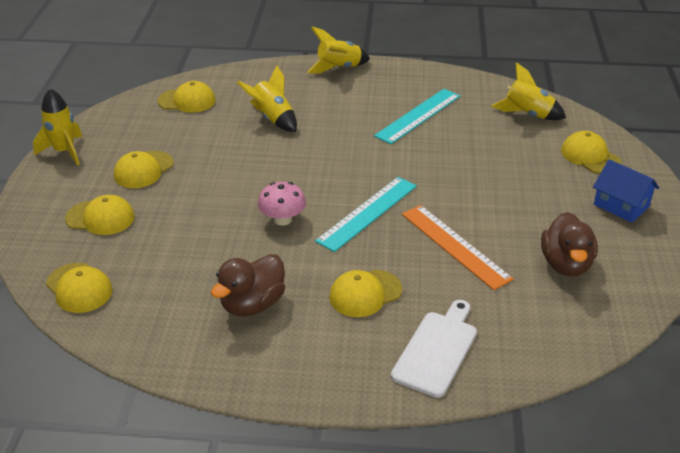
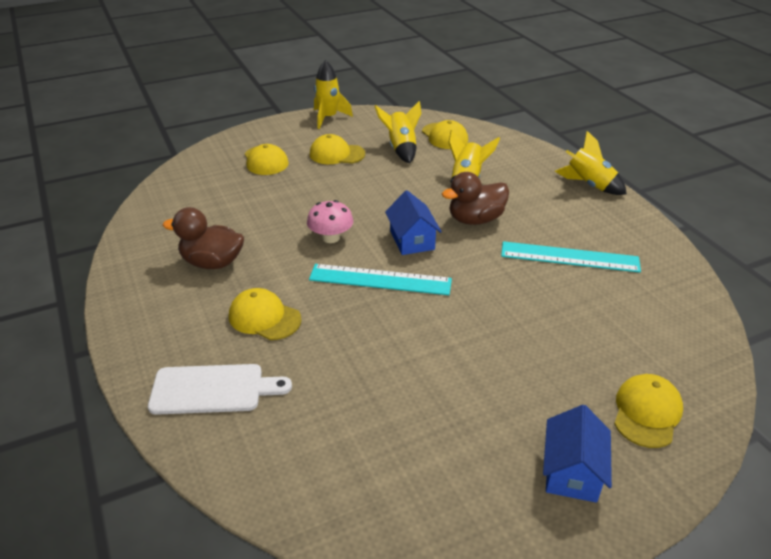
camera: 60 degrees right, 0 degrees up
(79, 288) = (184, 183): yellow cap -> none
(329, 177) = (412, 240): none -> blue house
(454, 246) = (376, 352): orange ruler -> none
(528, 115) = (670, 333): yellow rocket -> yellow rocket (401, 149)
(566, 264) = (412, 449): brown duck -> brown duck (475, 219)

